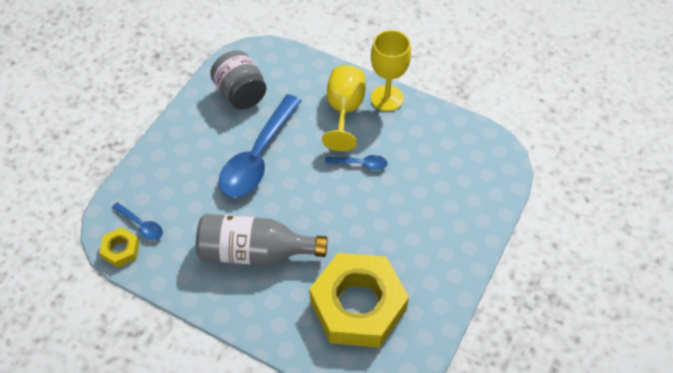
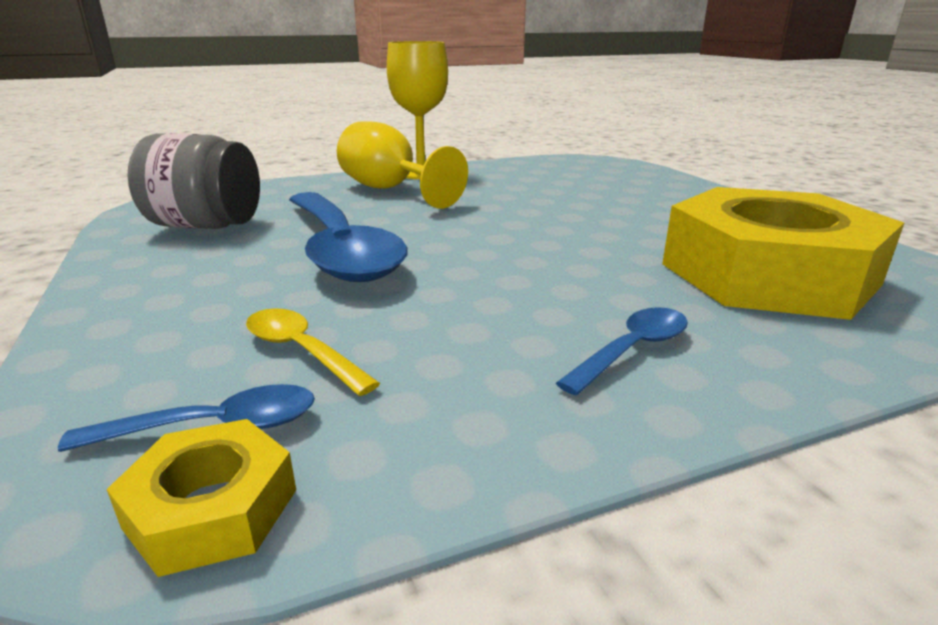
camera: 50 degrees left, 30 degrees down
(184, 211) = (301, 351): none -> yellow spoon
(255, 251) = (535, 314): grey bottle -> none
(360, 164) = (490, 204): blue spoon -> blue spoon (632, 350)

